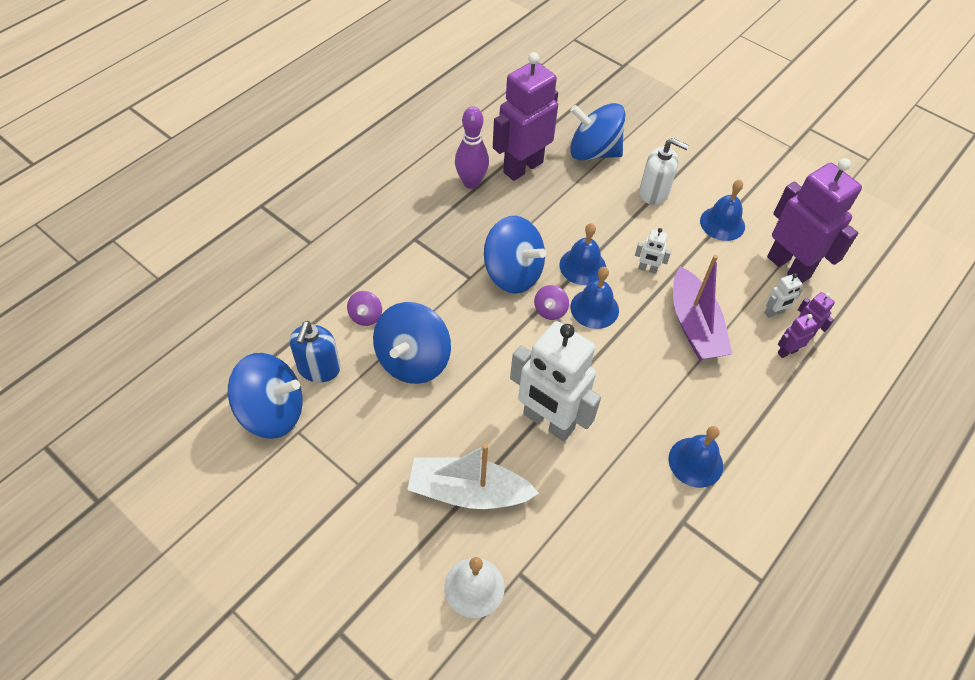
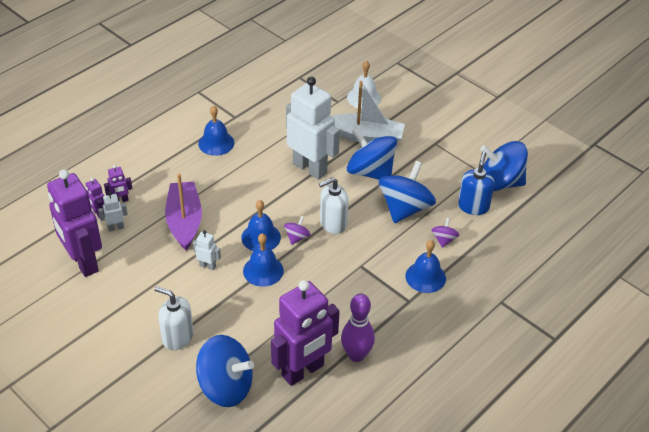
camera: 175 degrees left, 10 degrees down
(507, 333) = (333, 223): none -> white soap dispenser
(513, 273) = (324, 267): blue spinning top -> blue spinning top (370, 172)
(722, 223) = (124, 303): blue bell -> blue bell (425, 277)

